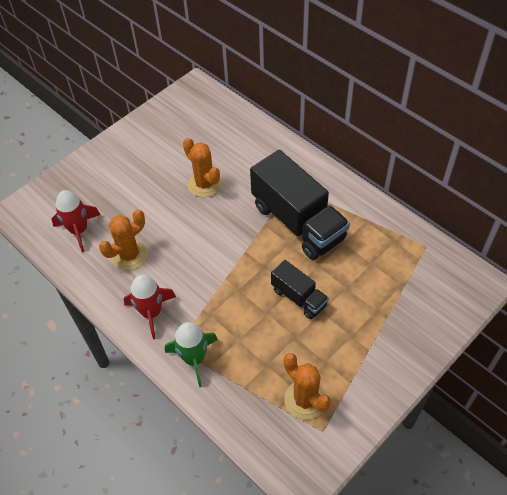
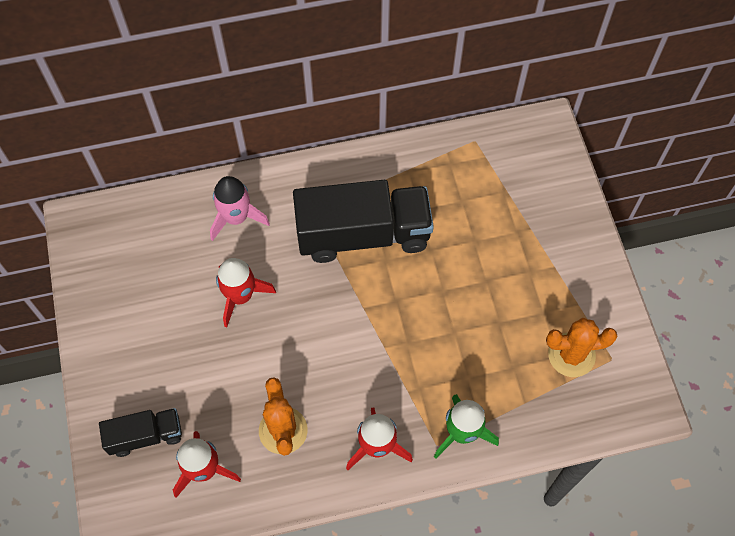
camera: 60 degrees left, 10 degrees up
(204, 184) = (241, 296): orange cactus -> red rocket
(256, 152) = (236, 217): none -> pink rocket
(299, 297) = (456, 291): black truck -> black truck (145, 436)

